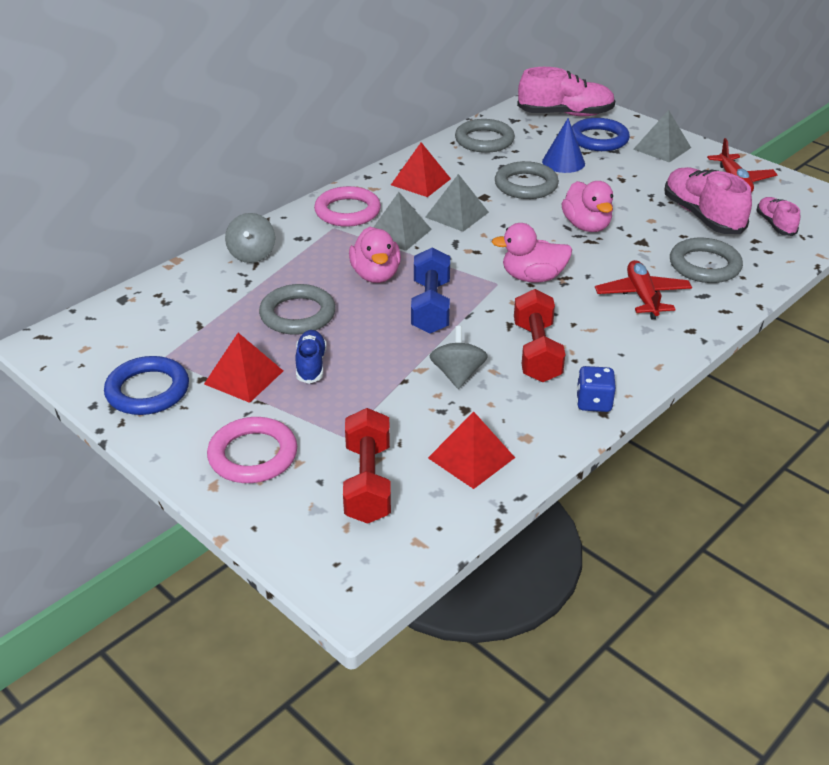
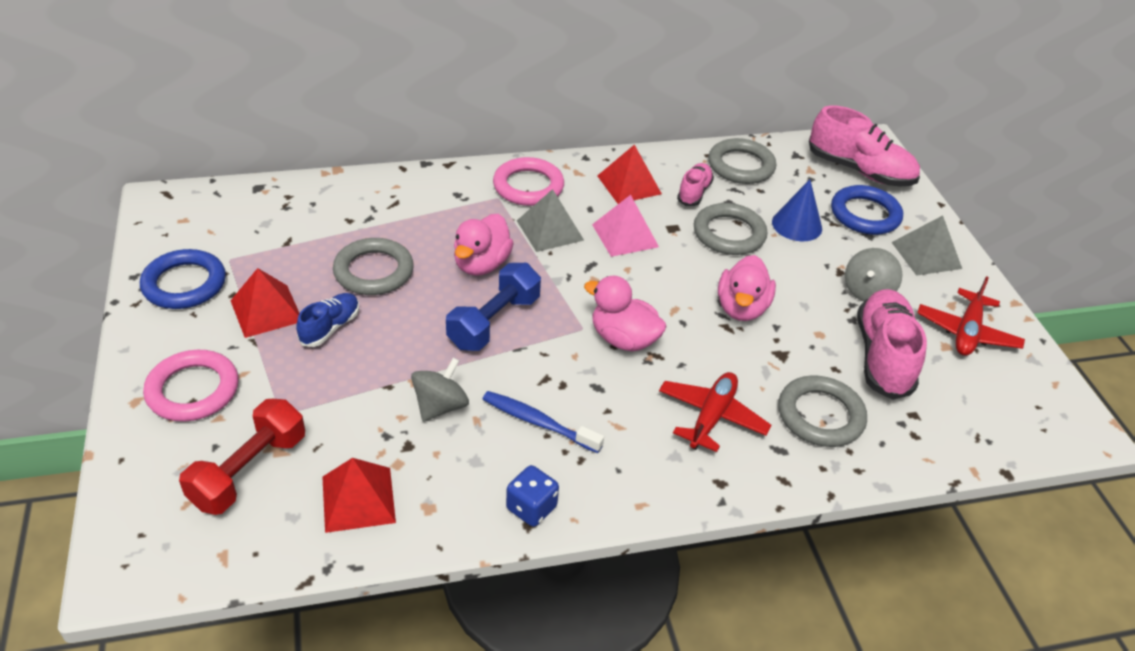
camera: 30 degrees right, 5 degrees up
(252, 254) = (401, 193): grey spinning top -> grey spinning top (867, 291)
(457, 214) = (625, 235): grey pyramid -> pink pyramid
(536, 352) = (538, 422): red dumbbell -> blue toothbrush
(775, 225) = (959, 407): pink shoe -> pink shoe (694, 192)

